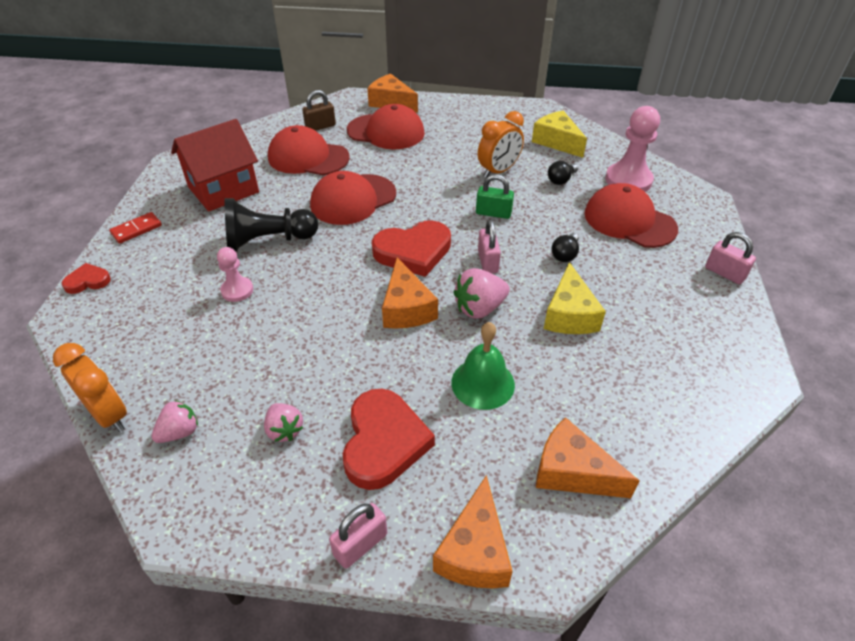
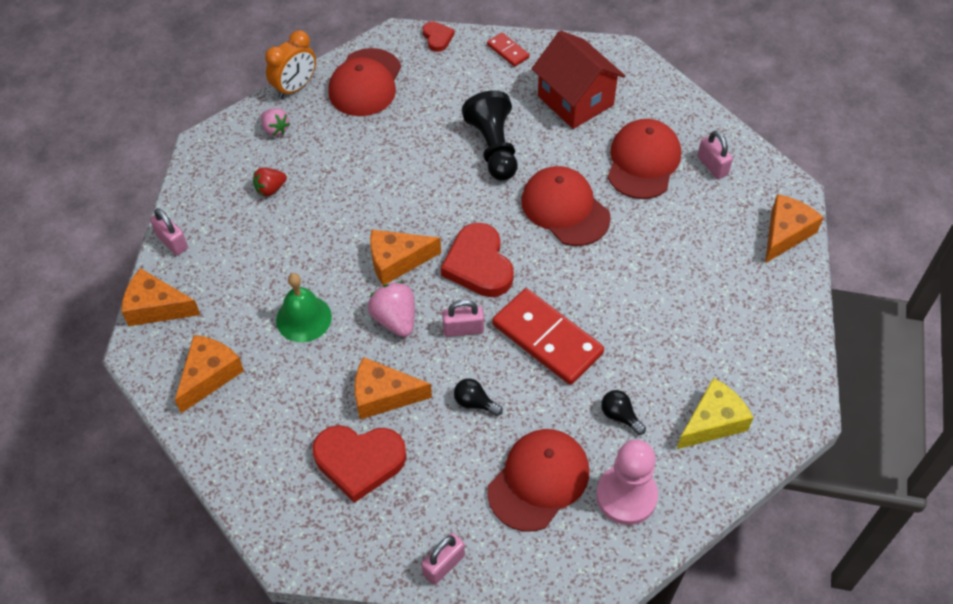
camera: 90 degrees right, 10 degrees up
(237, 290) = (424, 136): pink pawn -> none
(284, 430) = (270, 189): pink strawberry -> red strawberry
(320, 127) = (712, 166): brown padlock -> pink padlock
(384, 442) = (252, 251): red heart -> red heart (359, 461)
(386, 132) = (710, 231): red cap -> red cap (365, 83)
(493, 213) = (547, 339): green padlock -> red domino
(498, 171) = (633, 348): orange clock -> none
(569, 314) = (383, 395): yellow cheese -> orange cheese

